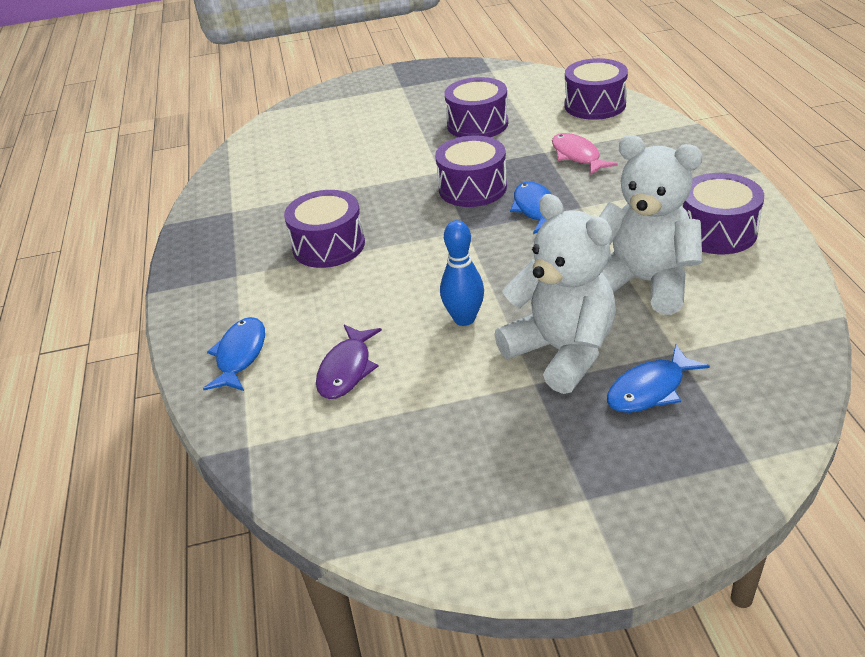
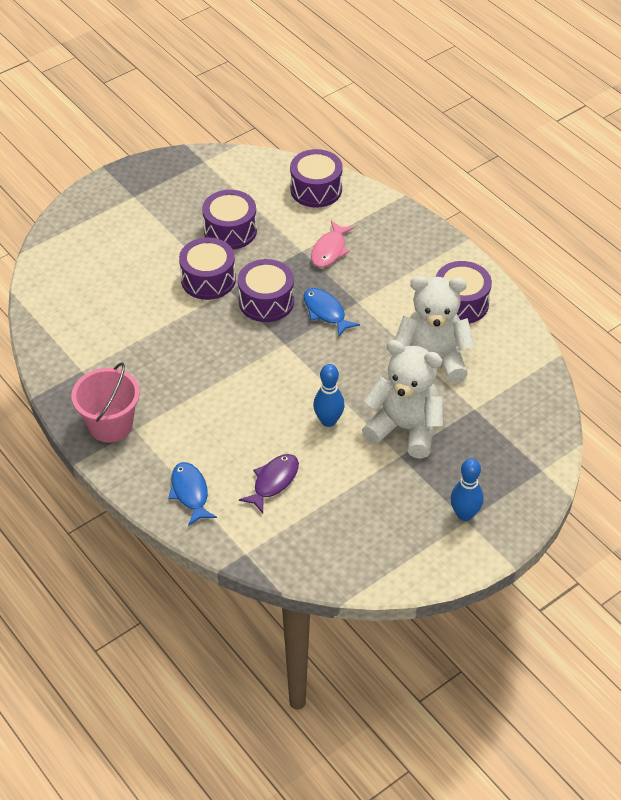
camera: 30 degrees left, 10 degrees up
(215, 265) = (110, 425): none -> pink bucket
(328, 246) = (188, 384): purple drum -> purple drum (208, 279)
(347, 370) = (273, 482): purple fish -> purple fish turned 135 degrees counterclockwise
(577, 156) = (330, 250): pink fish -> pink fish turned 105 degrees counterclockwise
(588, 488) = (464, 514): none -> blue bowling pin
(650, 389) = (470, 440): blue fish -> none

